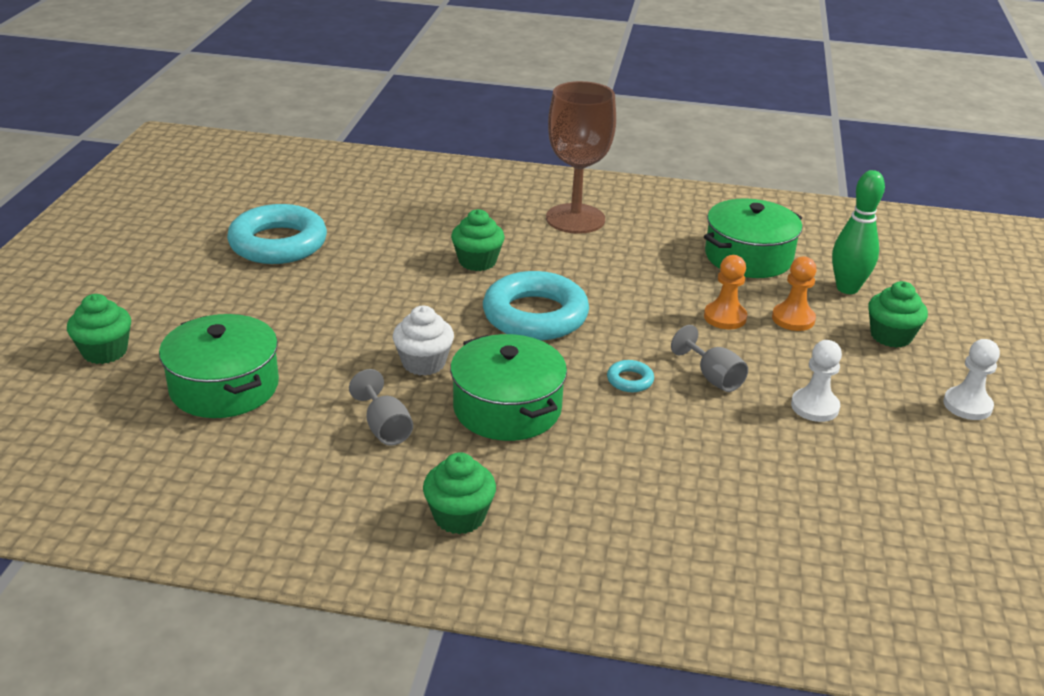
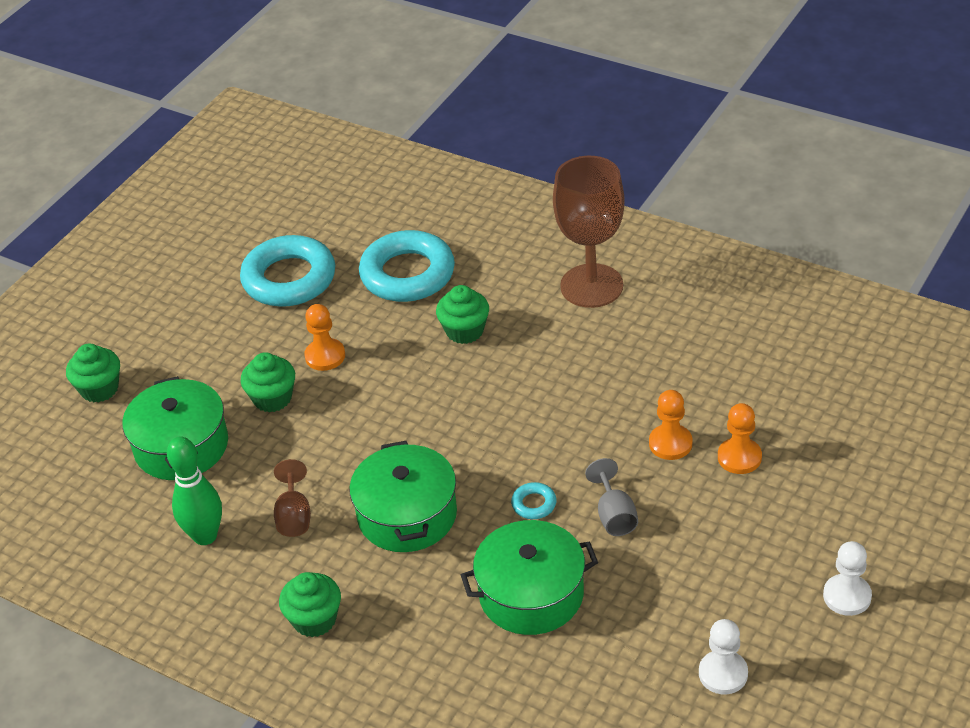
camera: 25 degrees right, 10 degrees up
(347, 295) = (325, 356): none -> orange pawn
(385, 428) = (294, 516): grey goblet -> brown goblet
(423, 363) = (358, 450): white cupcake -> none
(535, 315) = (486, 410): turquoise ring -> turquoise ring (407, 274)
(748, 257) = (744, 367): green pot -> green pot (531, 594)
(814, 407) = (692, 568): white pawn -> white pawn (723, 674)
(847, 288) = (824, 427): green bowling pin -> green bowling pin (205, 536)
(891, 336) = (828, 497): green cupcake -> green cupcake (272, 398)

